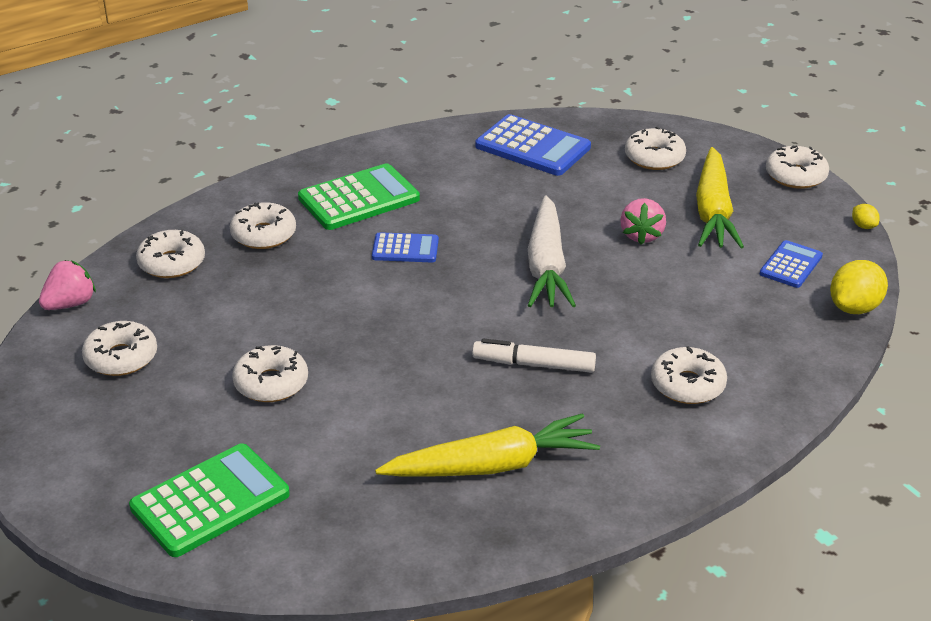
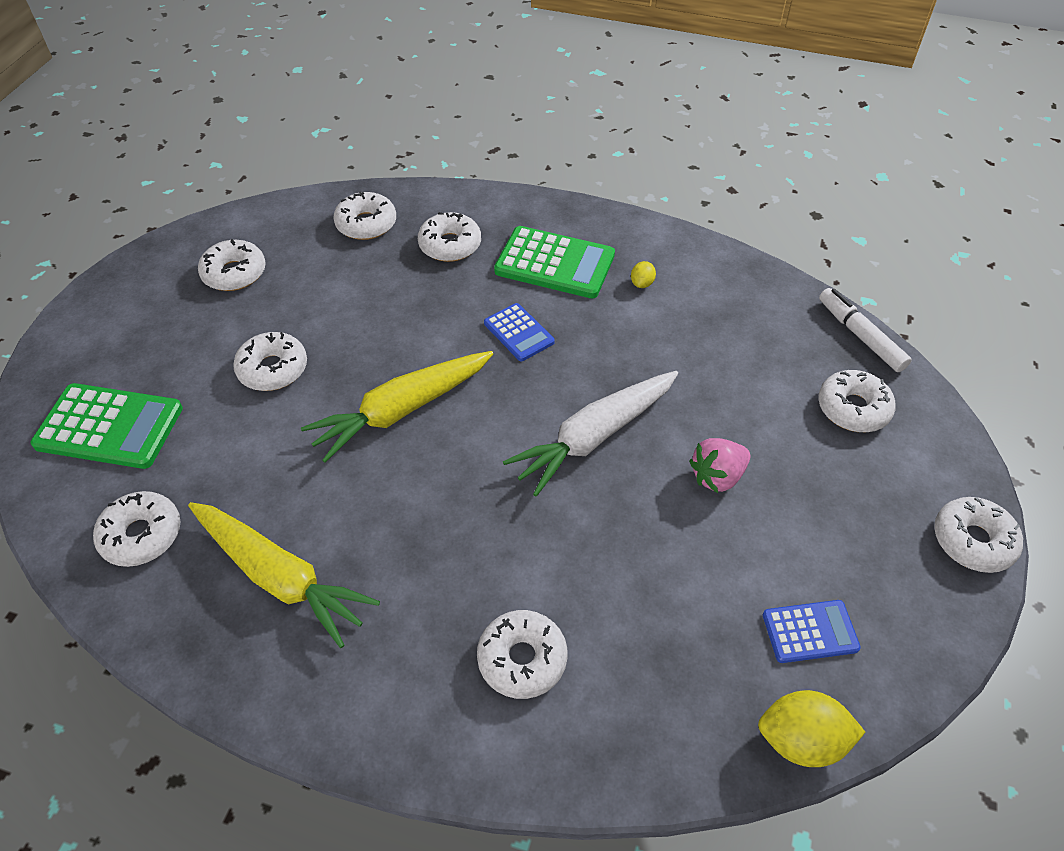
camera: 50 degrees right, 15 degrees up
(70, 304) = (272, 210): pink strawberry -> none
(360, 525) = (141, 535): none -> white donut
(532, 147) = (758, 316): blue calculator -> none
(534, 364) = (444, 518): white marker -> white marker (860, 336)
(713, 211) = (823, 508): yellow carrot -> yellow carrot (401, 411)
(863, 226) = (960, 660): yellow lemon -> yellow lemon (642, 283)

